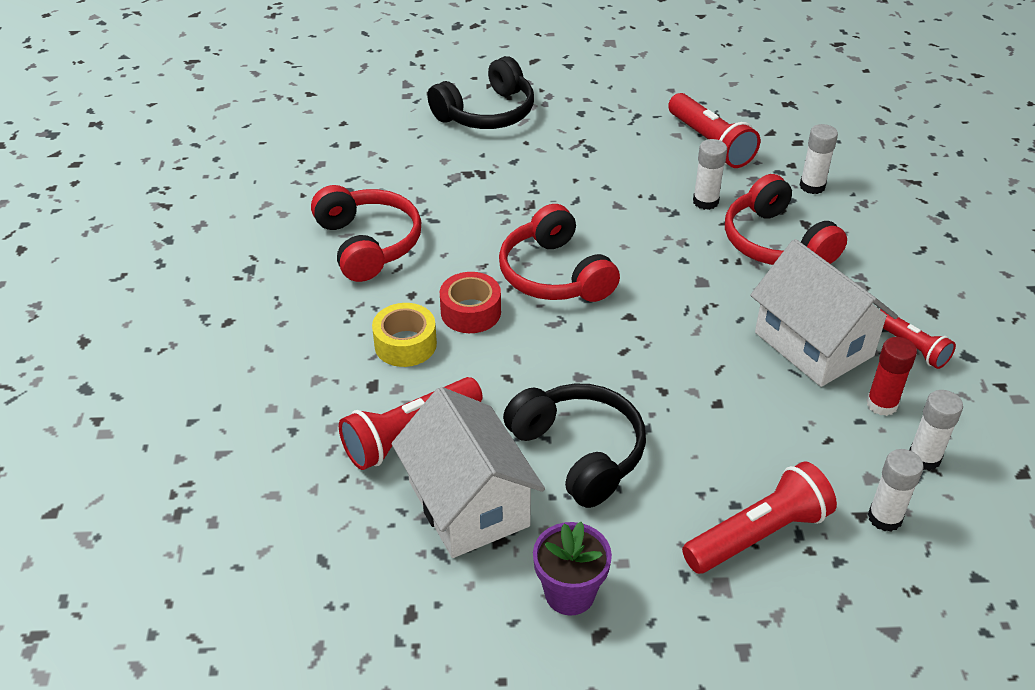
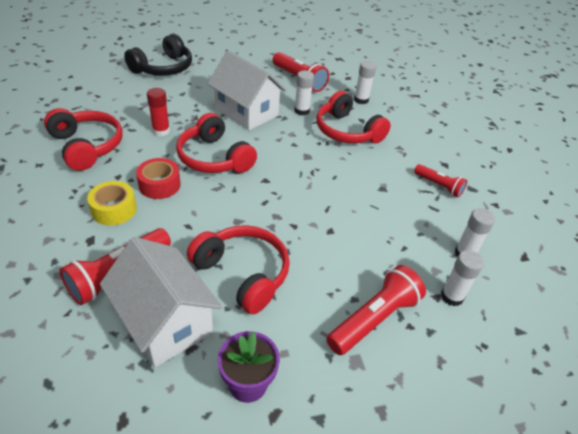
camera: 15 degrees left, 0 degrees up
(579, 452) = (243, 273): black headphones -> red headphones
(813, 344) = (381, 188): white house -> white house (246, 112)
(882, 404) = (430, 222): red glue stick -> red glue stick (161, 131)

